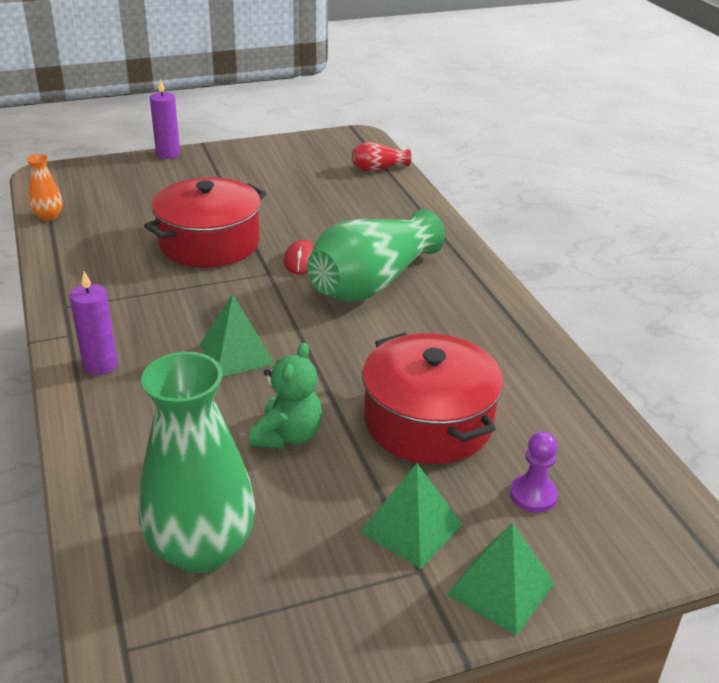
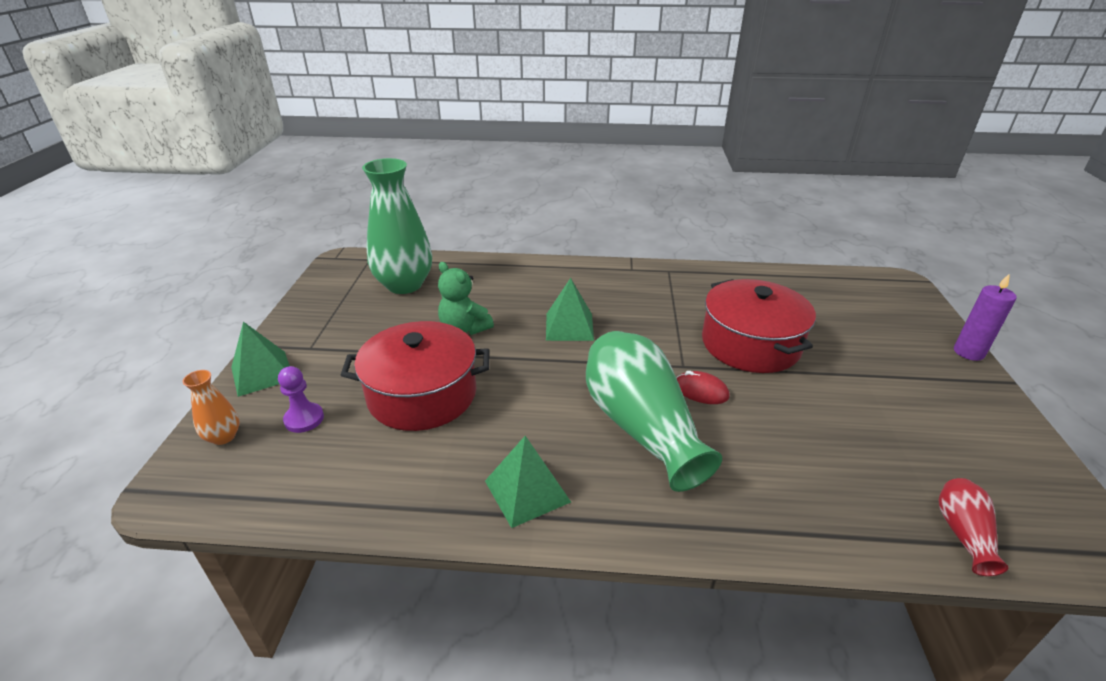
camera: 115 degrees right, 0 degrees up
(48, 216) = (814, 276): orange vase -> orange vase (223, 437)
(100, 365) = (590, 276): purple candle -> none
(411, 528) = (341, 354): green pyramid -> green pyramid (527, 491)

